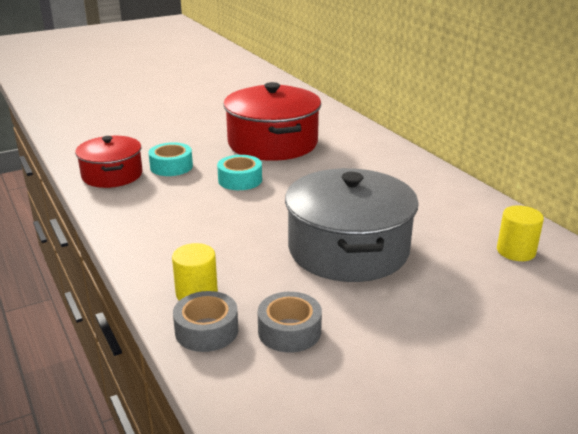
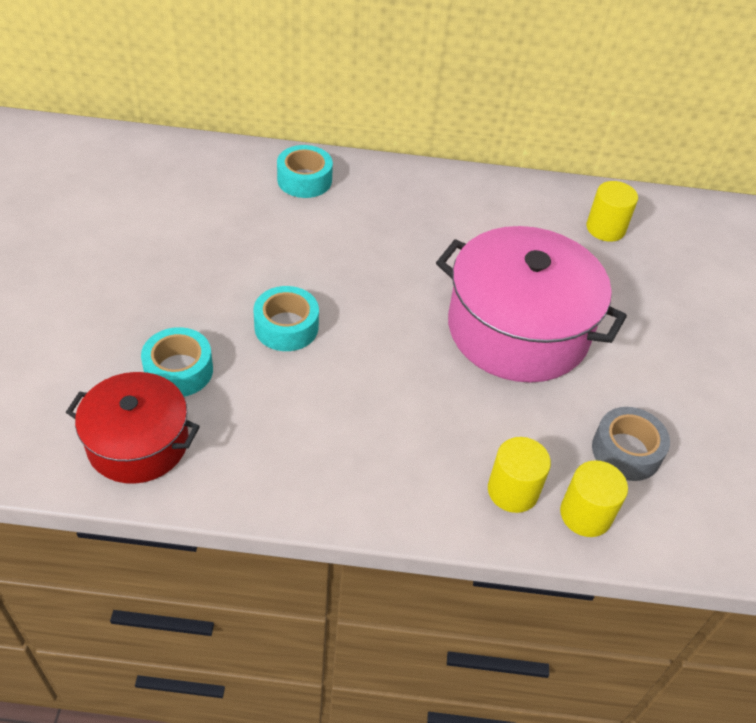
camera: 60 degrees left, 20 degrees up
(206, 330) = (585, 514): grey tape -> yellow cylinder
(272, 143) = (214, 246): red pot -> none
(348, 249) = (518, 329): grey pot -> pink pot
(365, 145) = (304, 180): none -> turquoise tape

